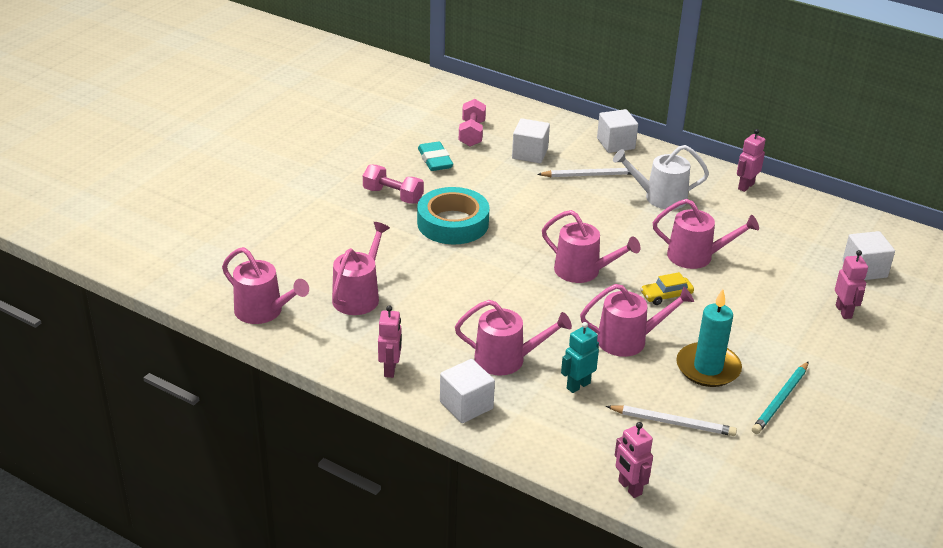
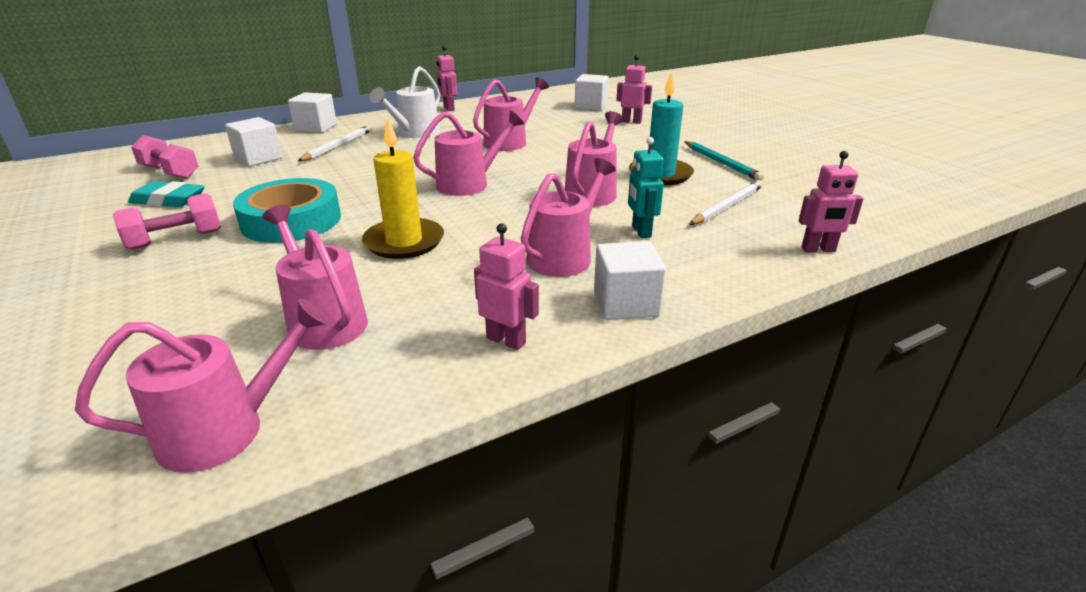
camera: 60 degrees left, 5 degrees down
(466, 283) = (404, 242): none -> yellow candle
(666, 296) = (547, 164): yellow car -> none

